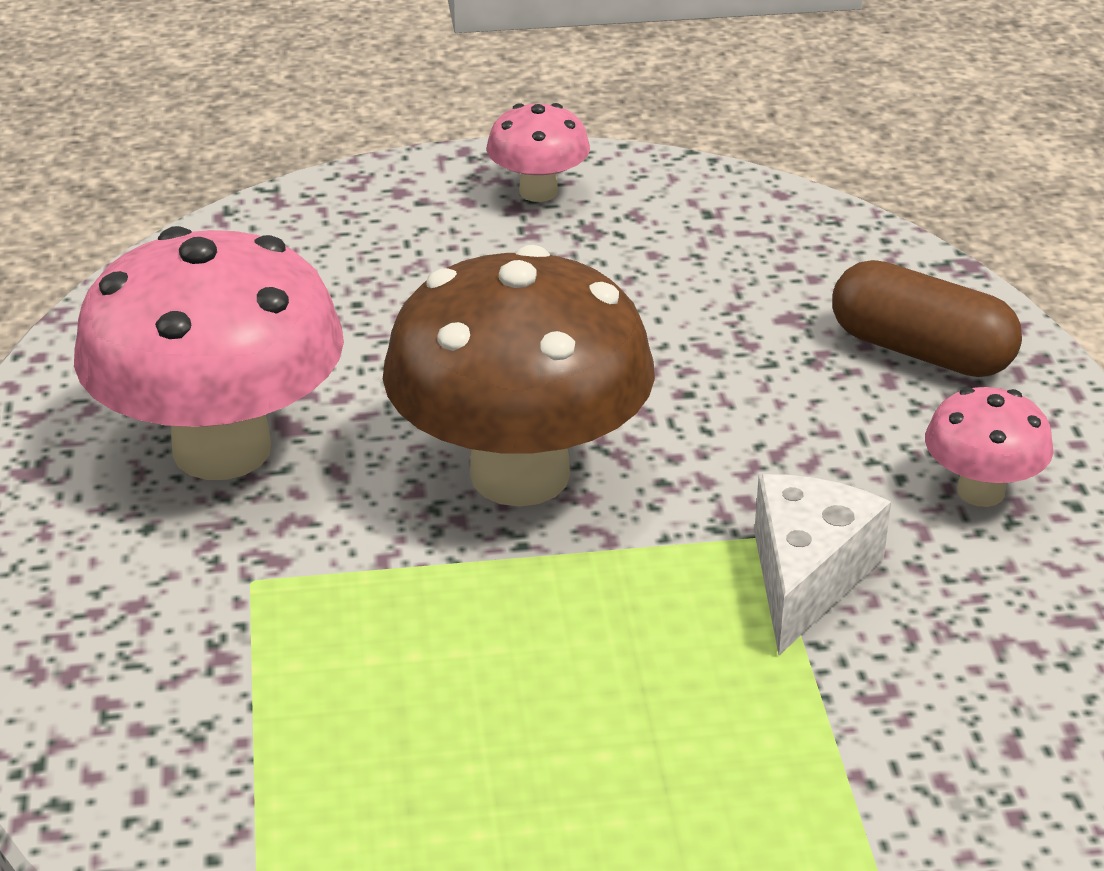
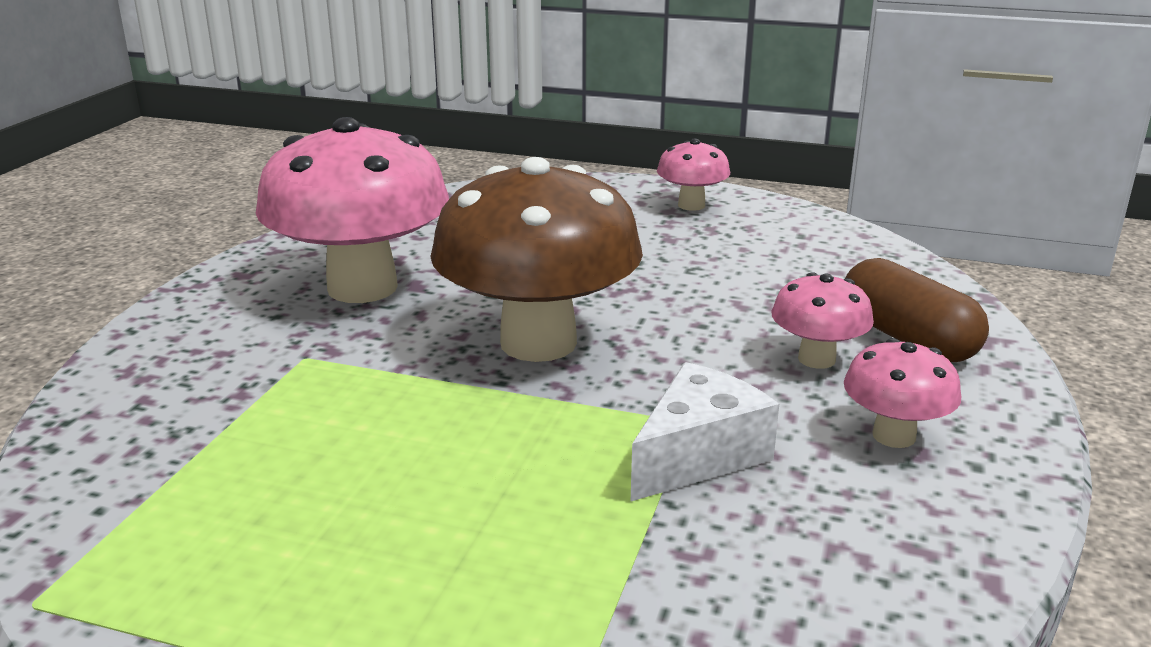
camera: 25 degrees right, 10 degrees down
(845, 409) = (816, 359): none -> pink mushroom

